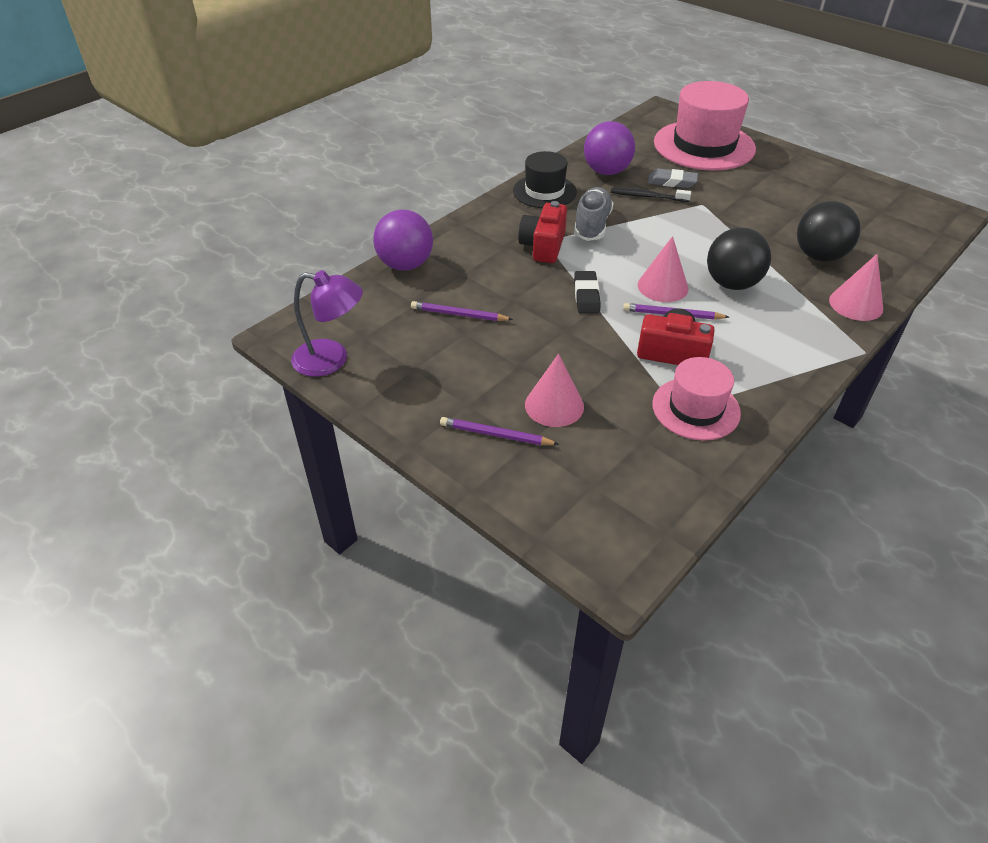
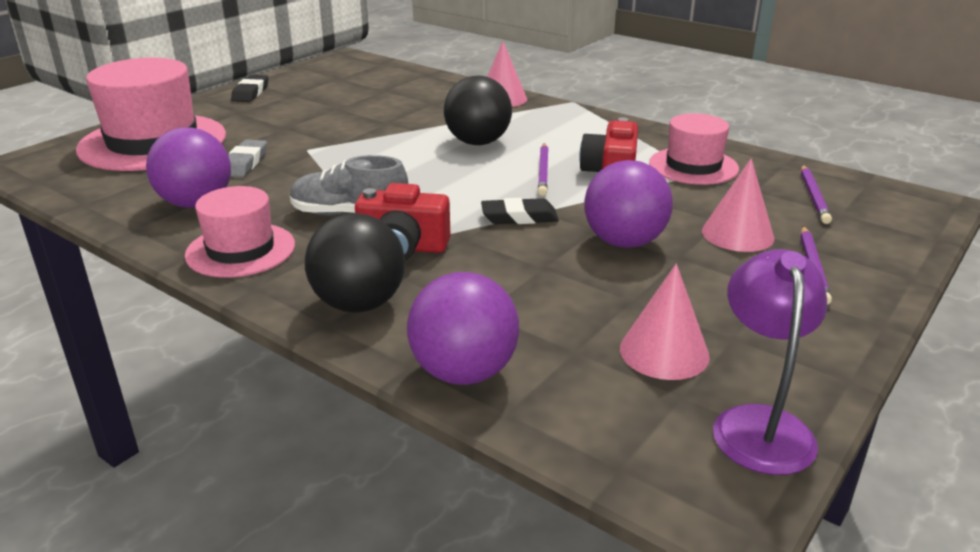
camera: 95 degrees left, 15 degrees down
(459, 314) = (590, 308): purple pencil -> purple pencil (813, 196)
(544, 191) = (240, 250): black hat -> pink hat
(544, 341) = (624, 242): none -> purple ball
(647, 196) = (279, 178): black toothbrush -> none
(662, 286) = (489, 175): pink cone -> pink cone (664, 352)
(819, 256) = (422, 105): black ball -> black ball (359, 304)
(821, 172) = (251, 93): none -> black eraser

